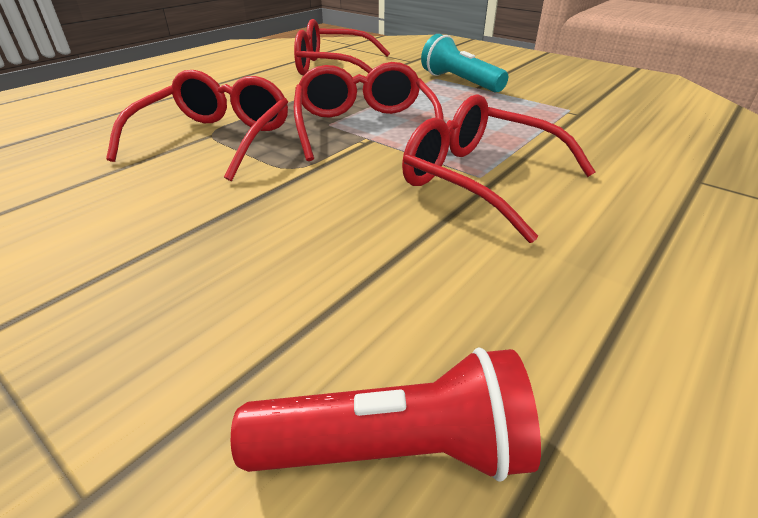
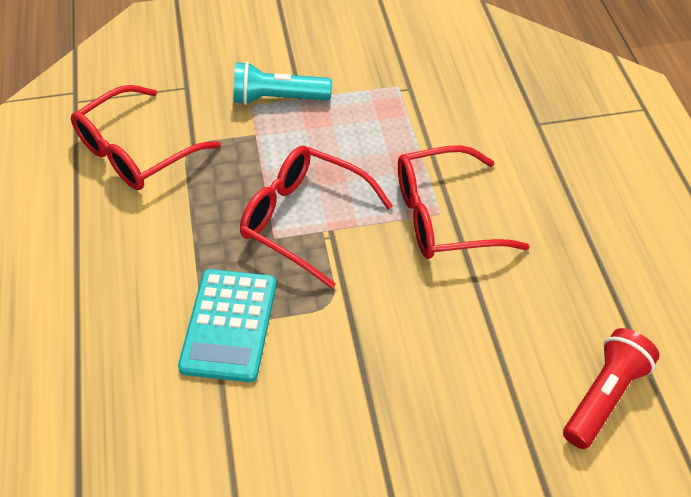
camera: 50 degrees left, 15 degrees up
(214, 140) = (229, 325): red glasses -> turquoise calculator

